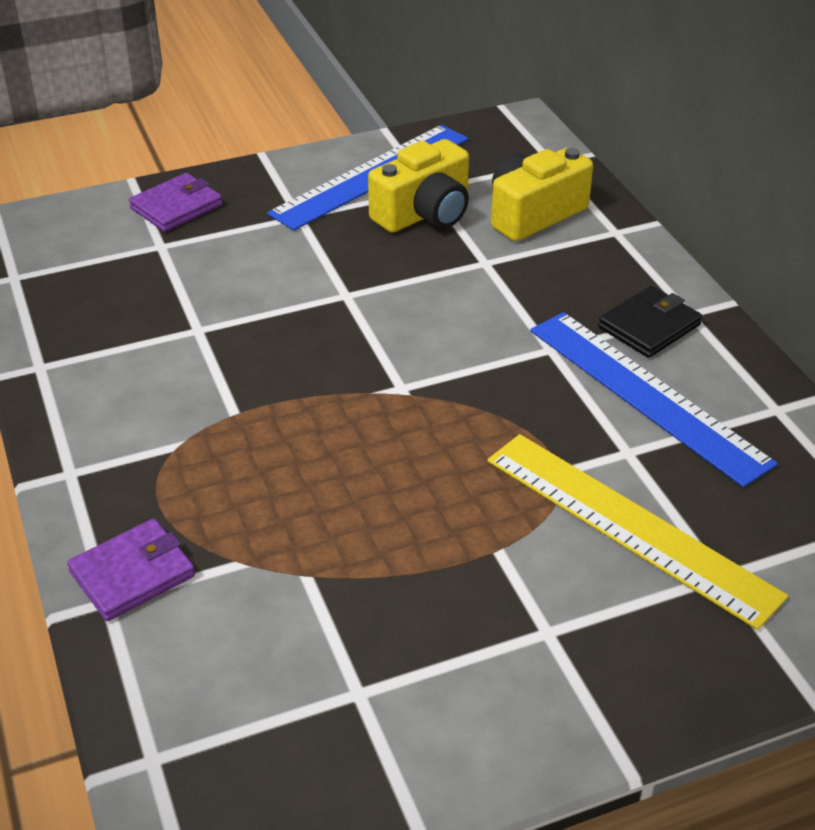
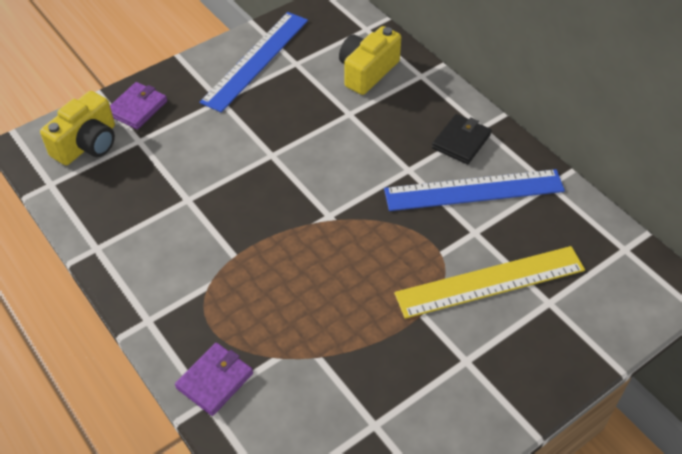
camera: 15 degrees left, 10 degrees up
(424, 214) = (300, 84): yellow camera -> yellow camera (87, 144)
(629, 526) = (490, 282): yellow ruler -> yellow ruler turned 45 degrees counterclockwise
(646, 394) = (474, 190): blue ruler -> blue ruler turned 45 degrees counterclockwise

